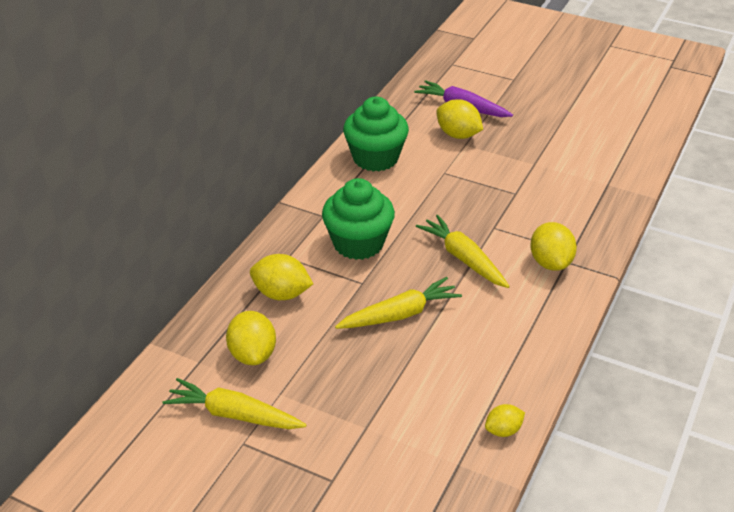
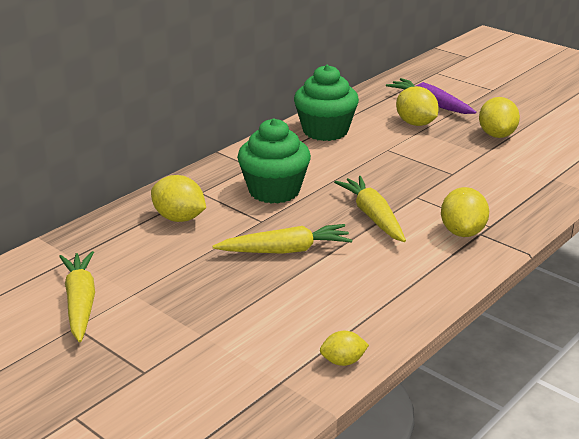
camera: 15 degrees right, 10 degrees down
(234, 415) = (80, 303): yellow carrot -> yellow carrot turned 45 degrees clockwise
(253, 354) = (125, 259): yellow lemon -> yellow lemon (496, 135)

